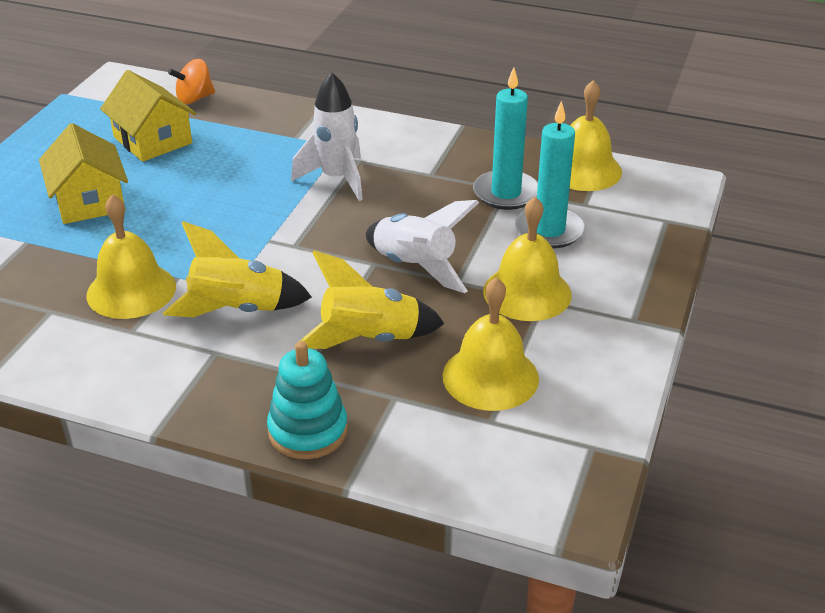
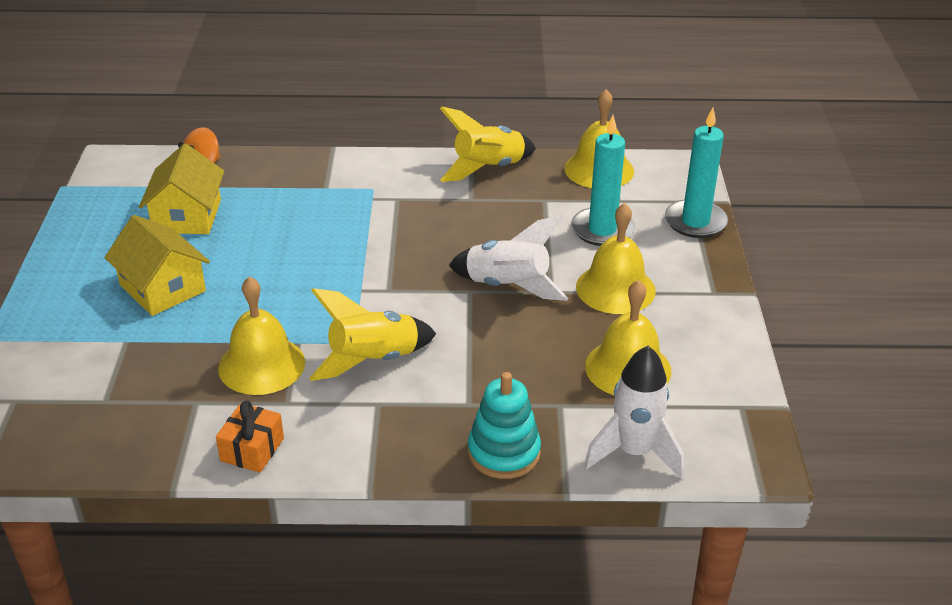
camera: 20 degrees left, 0 degrees up
(72, 367) = (252, 449): none -> orange gift
(152, 140) = (187, 216): yellow house -> yellow house turned 60 degrees clockwise
(337, 179) = (388, 220): white rocket -> white rocket (634, 452)
(369, 340) = (508, 360): yellow rocket -> yellow rocket (488, 169)
(506, 193) = (546, 203): turquoise candle -> turquoise candle (695, 222)

